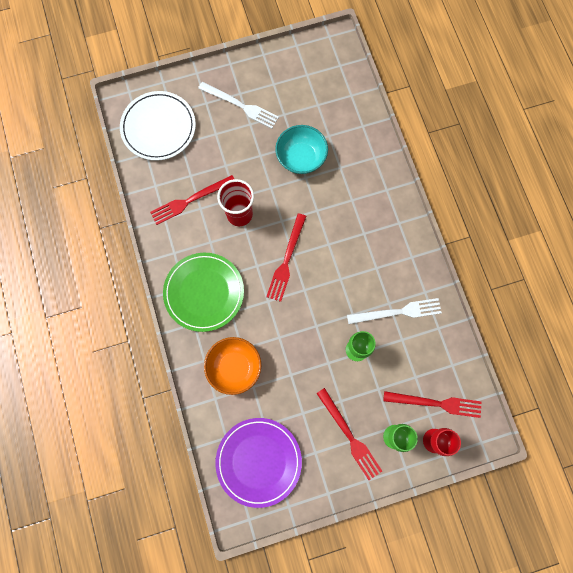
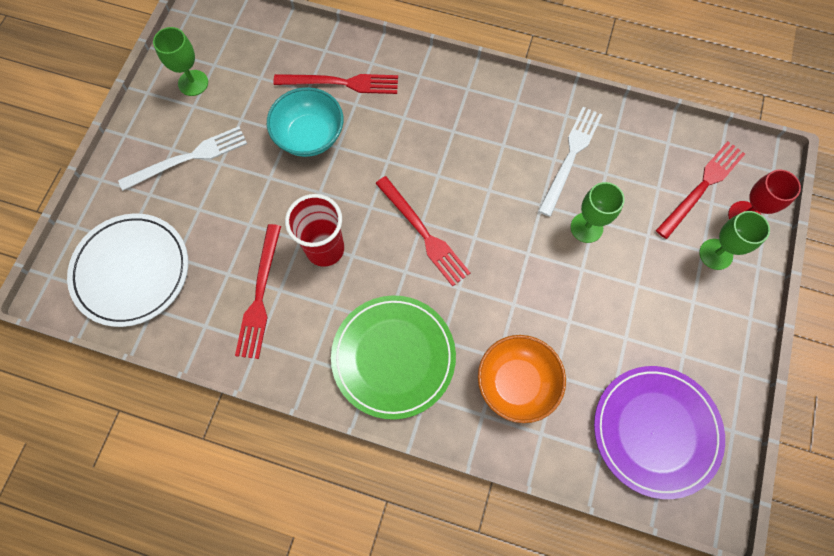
camera: 55 degrees left, 5 degrees down
(287, 73) = (193, 83): none -> green goblet
(349, 436) = (686, 303): red fork -> red fork (341, 83)

